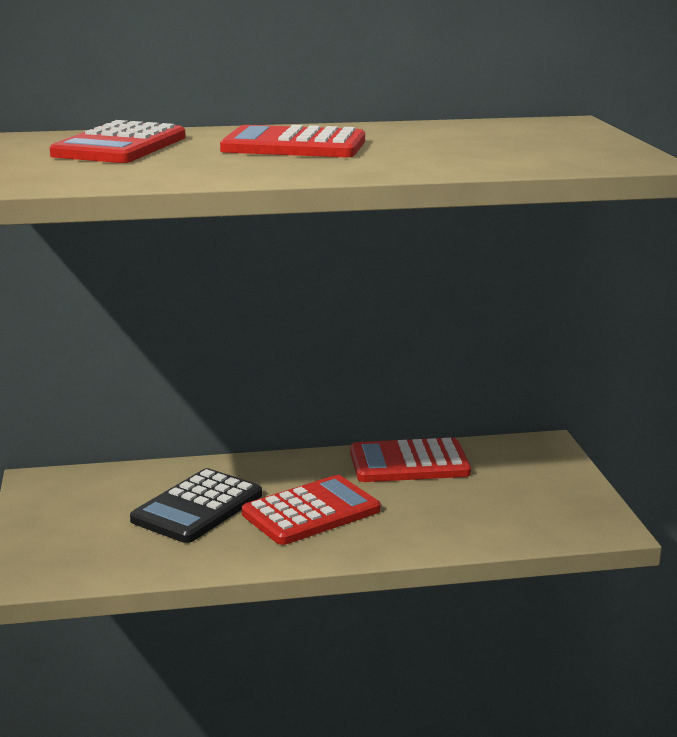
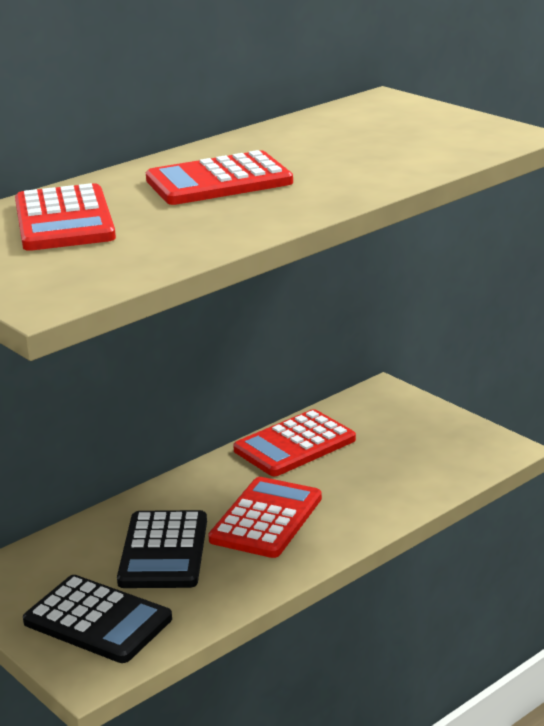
camera: 30 degrees left, 5 degrees up
(83, 540) = (97, 620): none -> black calculator

